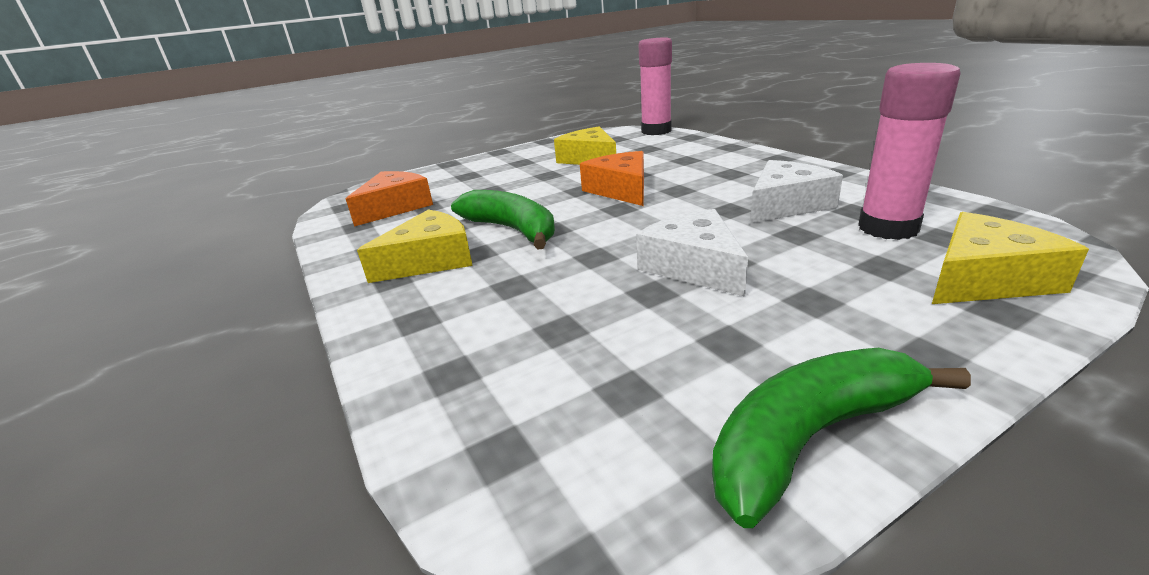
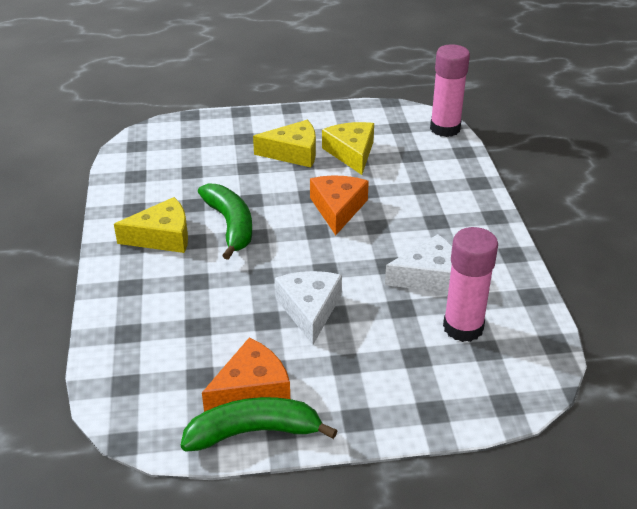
camera: 20 degrees right, 10 degrees up
(395, 207) = (169, 163): orange cheese -> orange cheese (251, 389)
(985, 279) = (456, 389): yellow cheese -> yellow cheese (293, 153)

